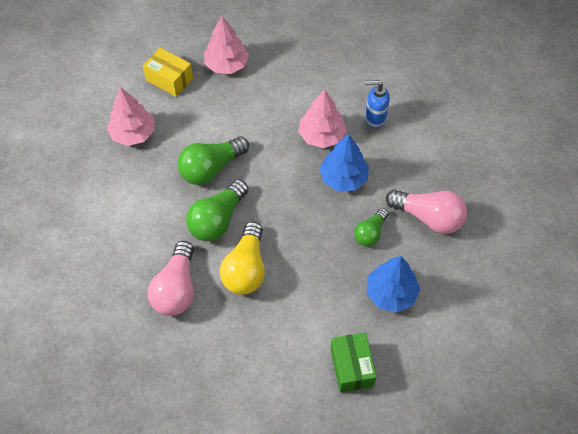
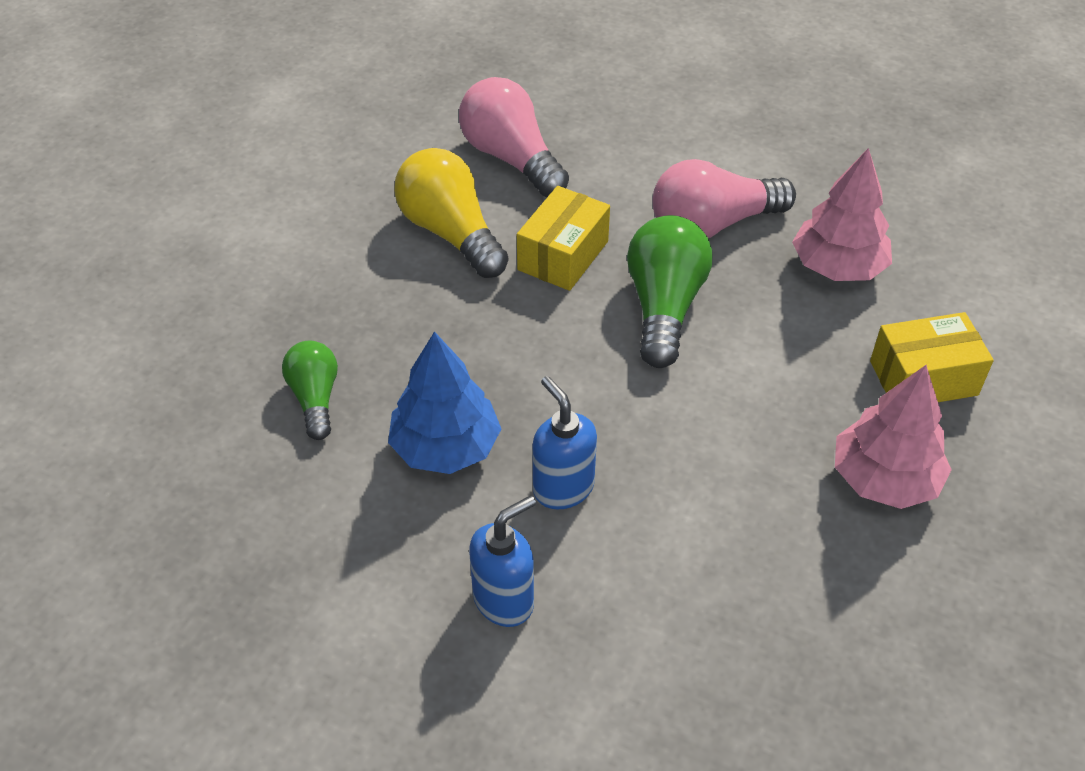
camera: 135 degrees right, 10 degrees down
(217, 220) = (563, 255): green light bulb -> yellow box
(321, 136) = (563, 488): pink tree -> blue soap dispenser
(351, 367) = (188, 232): green box -> none
(391, 293) = (205, 344): blue tree -> none
(428, 217) = (234, 493): pink light bulb -> pink light bulb (712, 224)

